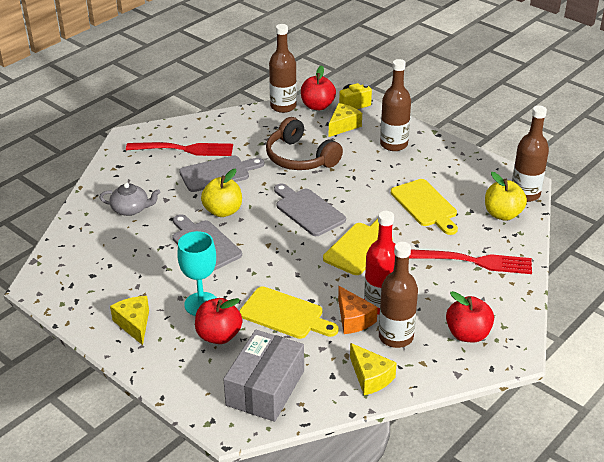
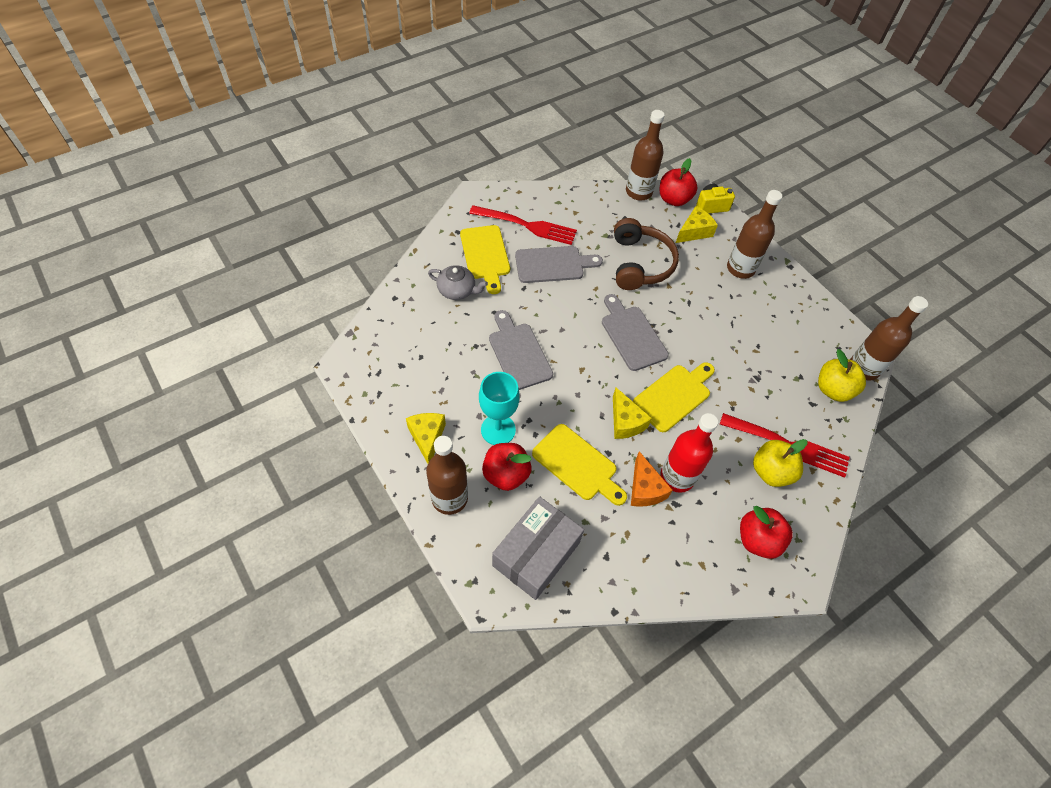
camera: 10 degrees right, 20 degrees up
(223, 211) = (546, 315): yellow apple -> yellow apple (771, 472)
(300, 158) = (640, 263): brown headphones -> brown headphones turned 150 degrees counterclockwise
(370, 377) = (644, 569): yellow cheese -> yellow cheese (625, 422)
(396, 337) = (682, 523): brown bottle -> brown bottle (449, 498)
(425, 205) = (754, 357): yellow cutting board -> yellow cutting board (485, 255)

